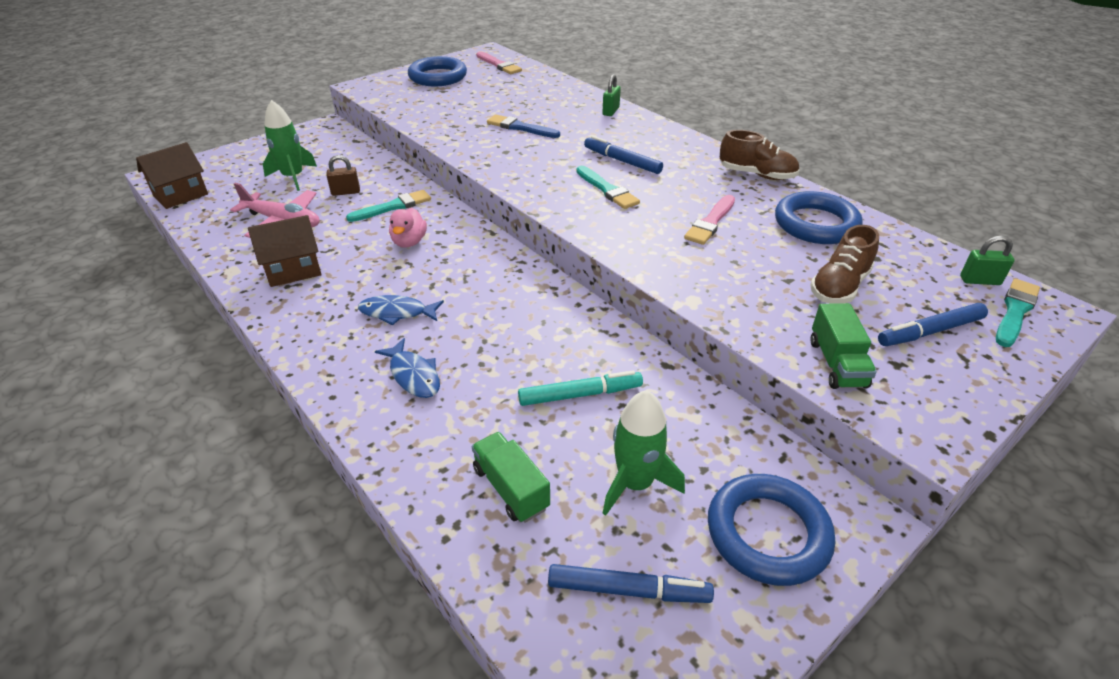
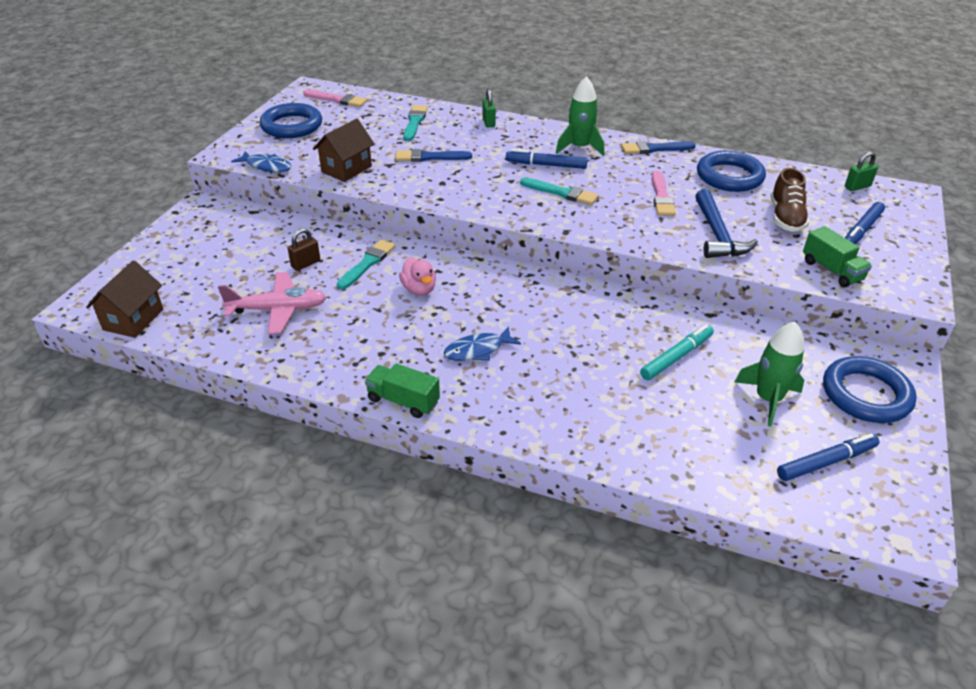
camera: 30 degrees left, 0 degrees up
(293, 177) = (234, 266): green rocket -> green rocket (579, 148)
(293, 270) = (344, 348): brown house -> brown house (346, 169)
(413, 375) = (546, 391): blue fish -> blue fish (266, 166)
(511, 488) = (698, 437): green truck -> green truck (403, 401)
(732, 278) = (717, 234): none -> blue hammer
(757, 175) = (654, 149): brown shoe -> blue brush
(1015, 311) = (892, 201): turquoise brush -> turquoise brush (414, 122)

